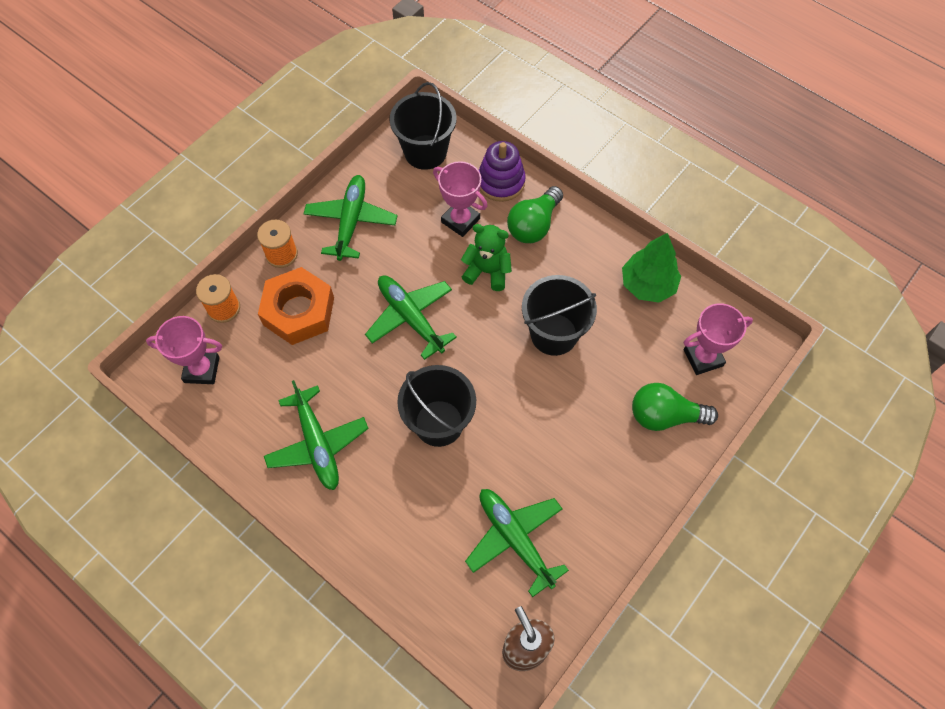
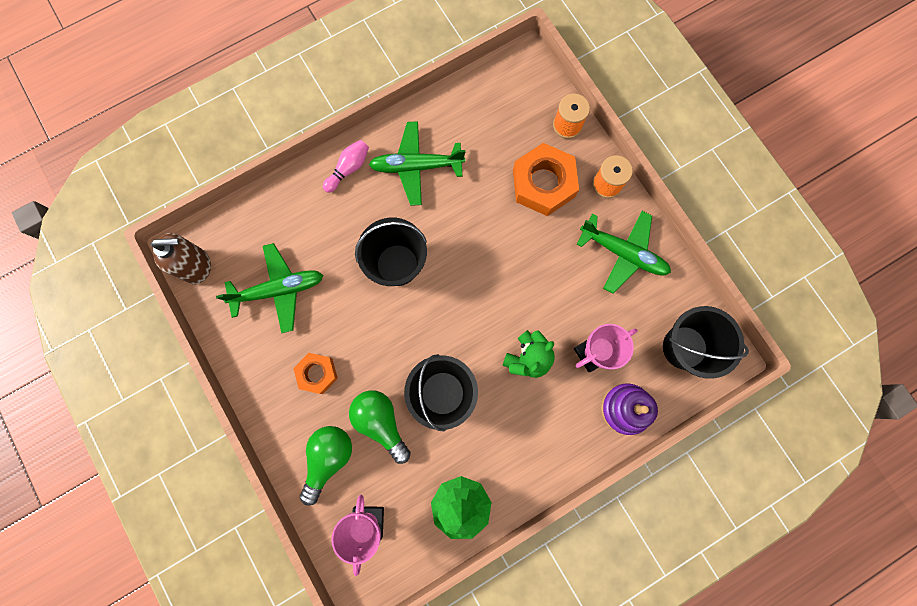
camera: 110 degrees right, 15 degrees up
(202, 369) = (514, 97): pink trophy -> none
(343, 518) = (348, 169): none -> pink bowling pin
(410, 318) = (504, 274): green plane -> none
(534, 225) = (564, 421): green light bulb -> green light bulb (381, 422)
(587, 460) = (317, 373): none -> orange nut

